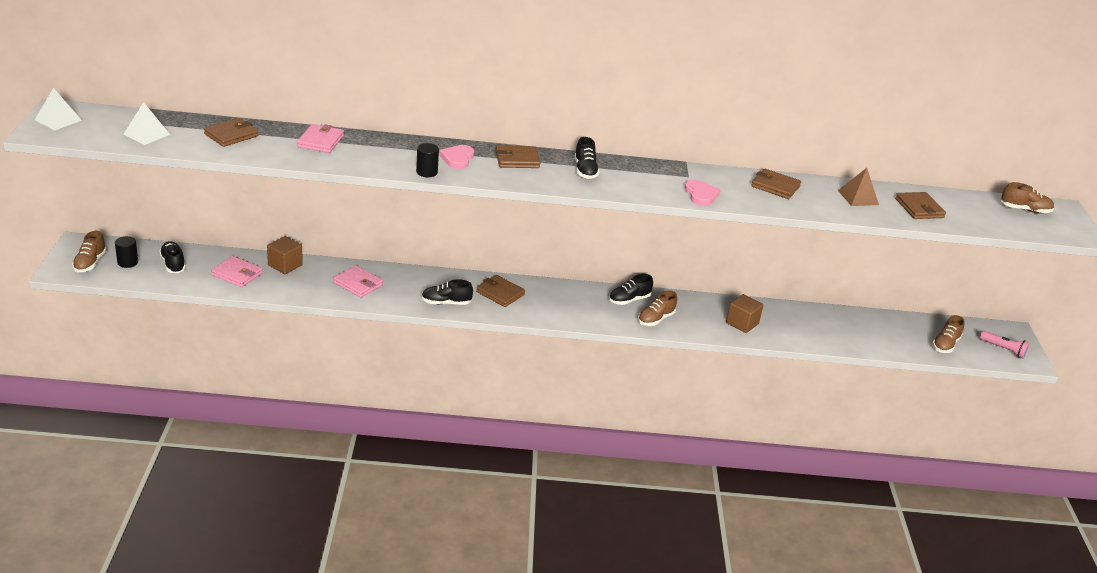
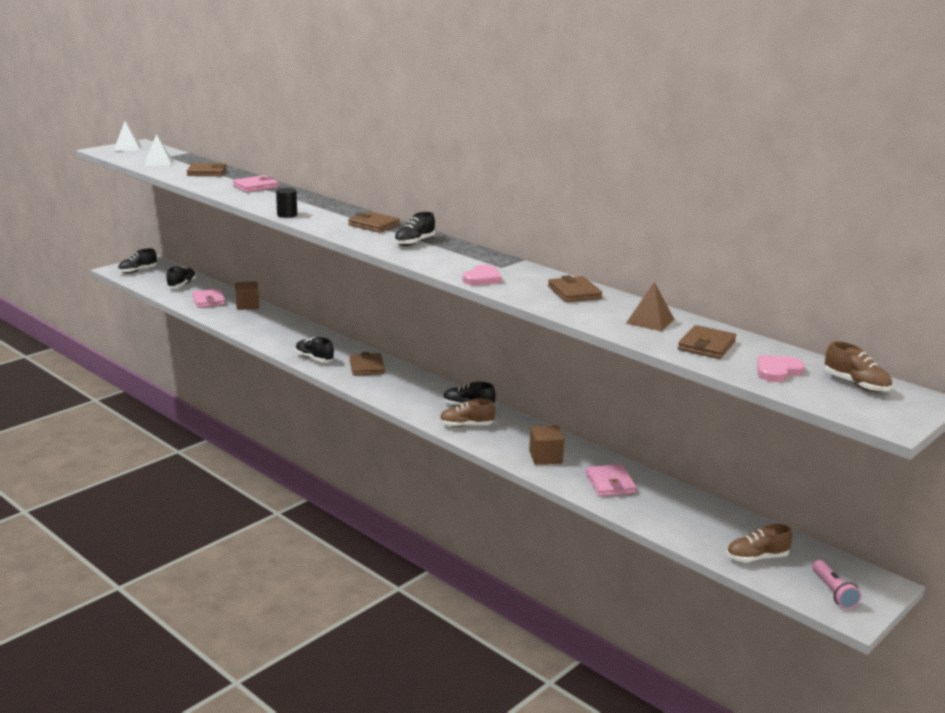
camera: 45 degrees right, 10 degrees down
(90, 263) = (138, 271): brown shoe -> black shoe
(127, 262) = (158, 276): black cylinder -> none
(358, 284) = (274, 329): pink wallet -> pink wallet (610, 483)
(457, 158) = (329, 214): pink heart -> pink heart (777, 371)

